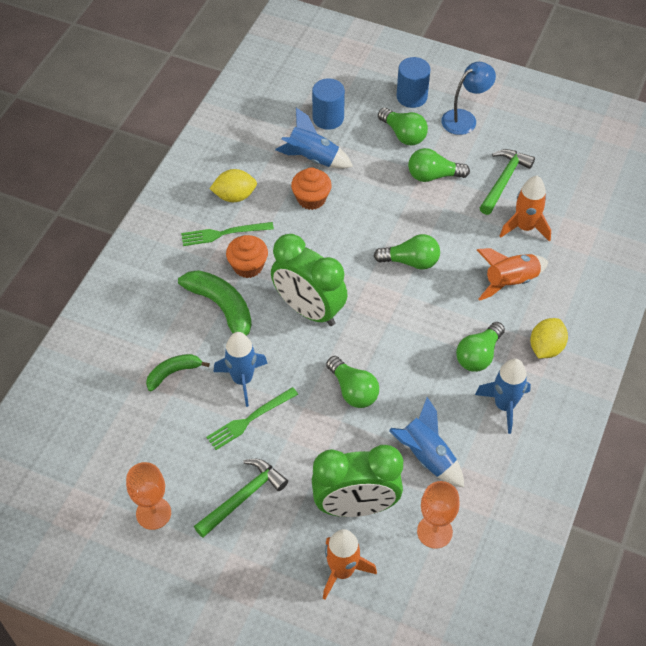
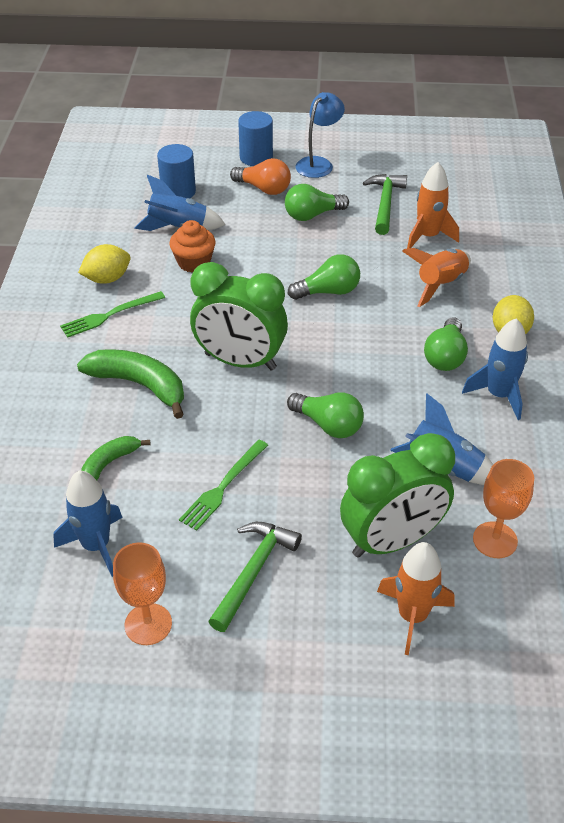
camera: 20 degrees left, 10 degrees down
(242, 379) = (195, 448): blue rocket -> blue rocket (96, 545)
(248, 266) = (151, 338): orange cupcake -> none
(403, 134) = (264, 189): green light bulb -> orange light bulb

